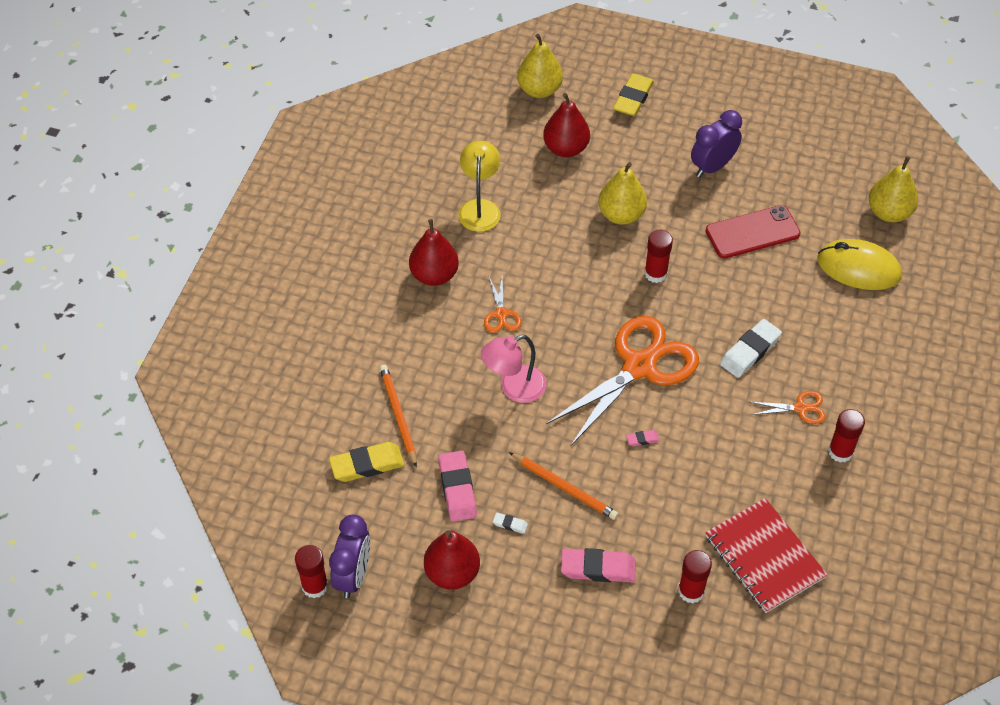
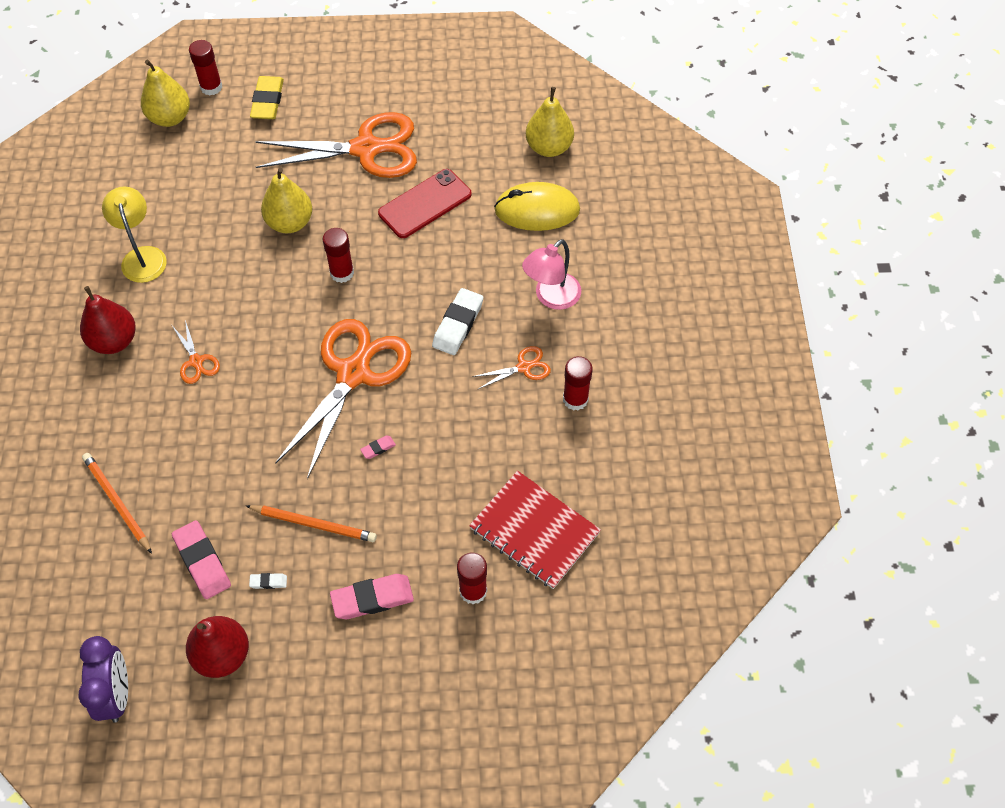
camera: 20 degrees left, 5 degrees up
(315, 586) = (77, 720): red glue stick -> red glue stick (211, 87)
(367, 465) = (98, 567): yellow eraser -> none
(514, 388) = (231, 435): pink lamp -> pink lamp (551, 297)
(566, 148) = (214, 170): red pear -> none
(712, 166) = (366, 149): purple clock -> orange scissors

